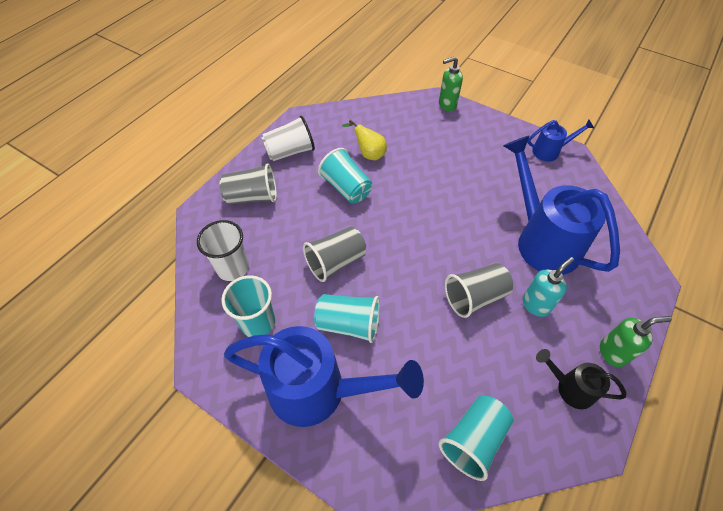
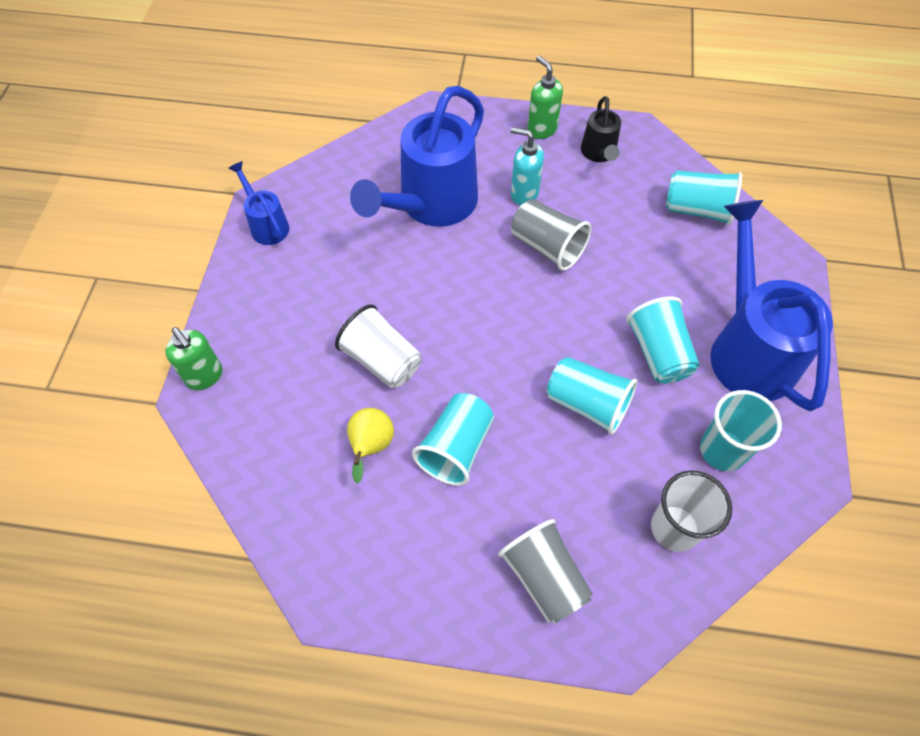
camera: 115 degrees left, 5 degrees up
(290, 152) = (420, 573): white cup -> white cup (382, 360)
(336, 262) = (587, 404): grey cup -> turquoise cup

